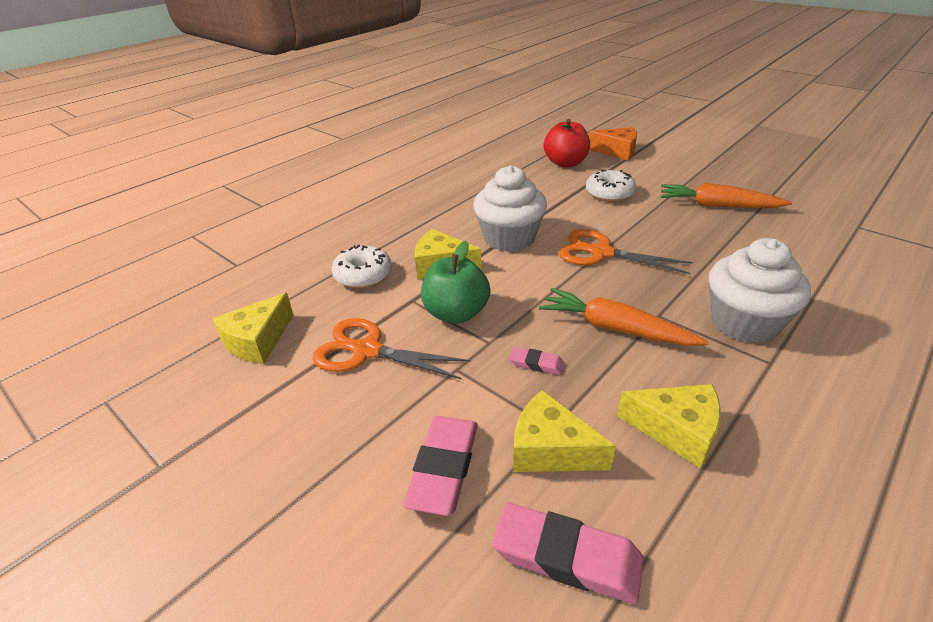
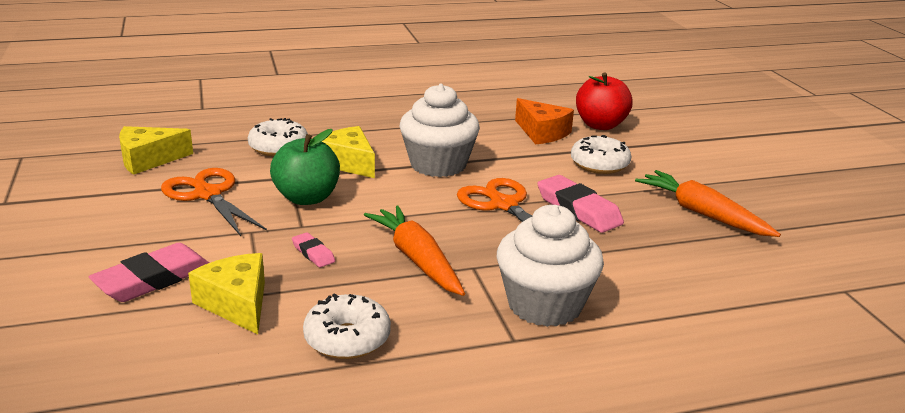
camera: 30 degrees right, 10 degrees down
(567, 556) = (152, 359): pink eraser -> pink eraser (578, 209)
(617, 151) = (678, 132): orange cheese -> orange cheese (542, 132)
(676, 430) = (347, 339): yellow cheese -> white donut

